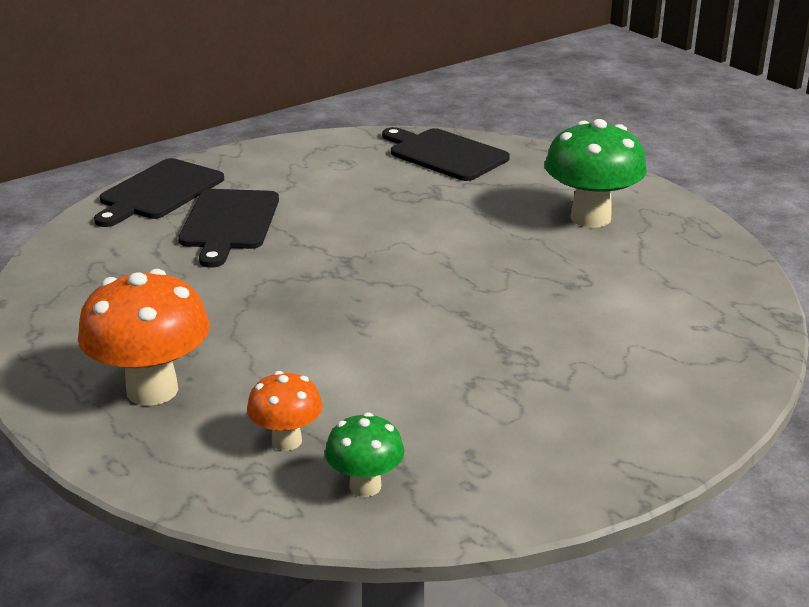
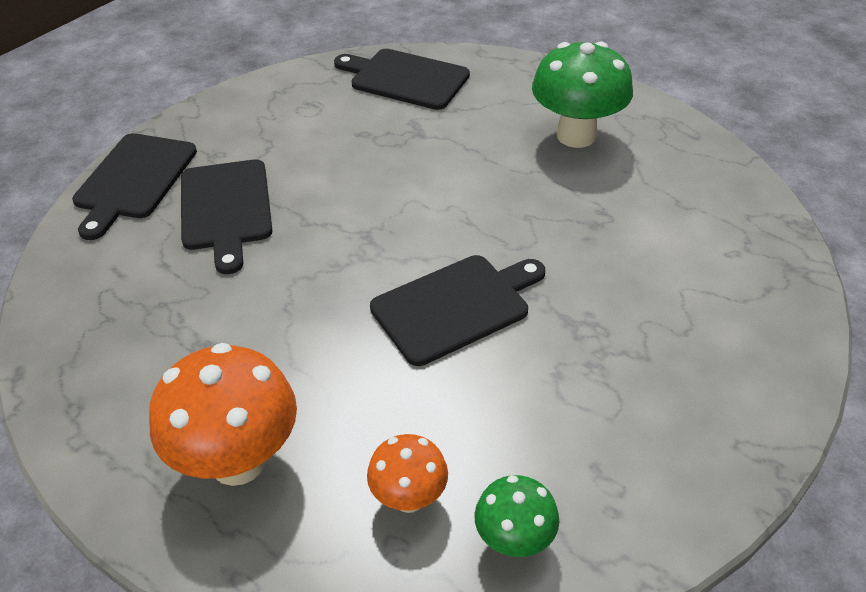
camera: 15 degrees left, 15 degrees up
(401, 321) = (455, 306): none -> black cutting board

